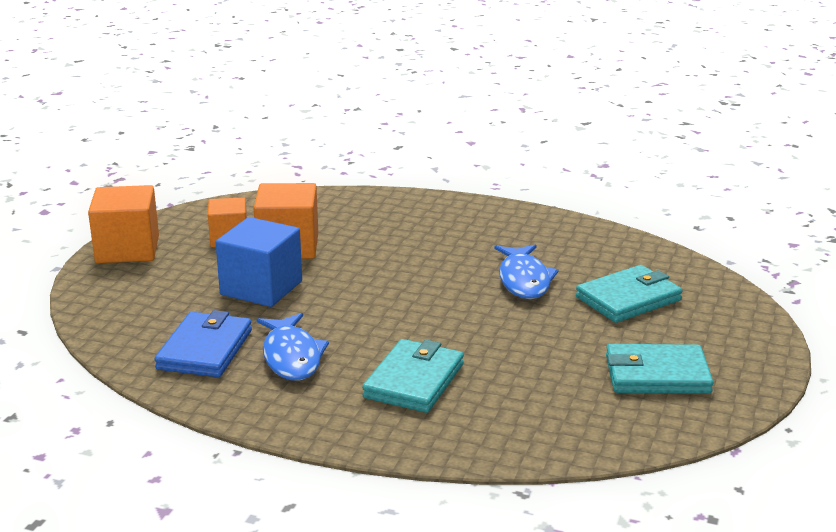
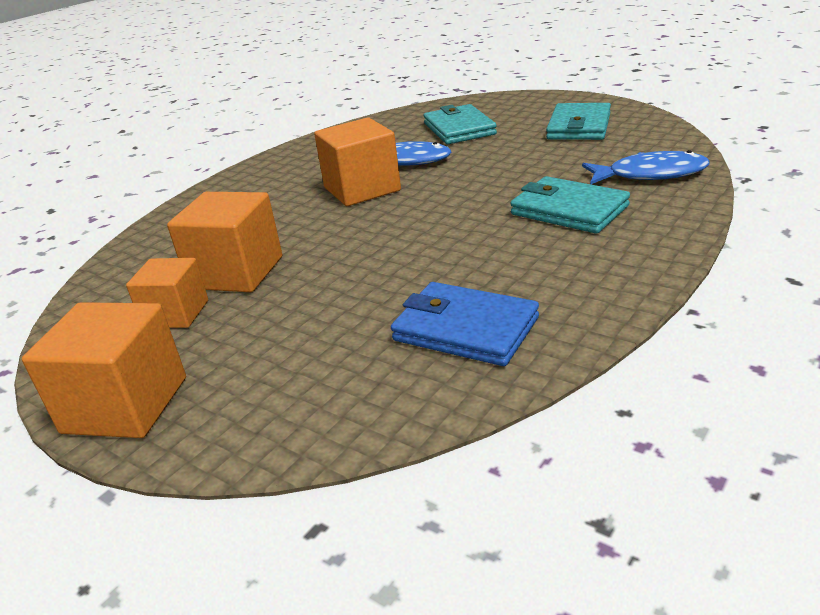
camera: 70 degrees left, 5 degrees up
(261, 288) = (330, 290): blue cube -> none
(291, 356) = (502, 271): blue fish -> blue fish (650, 174)
(450, 269) = (362, 189): none -> orange cube

